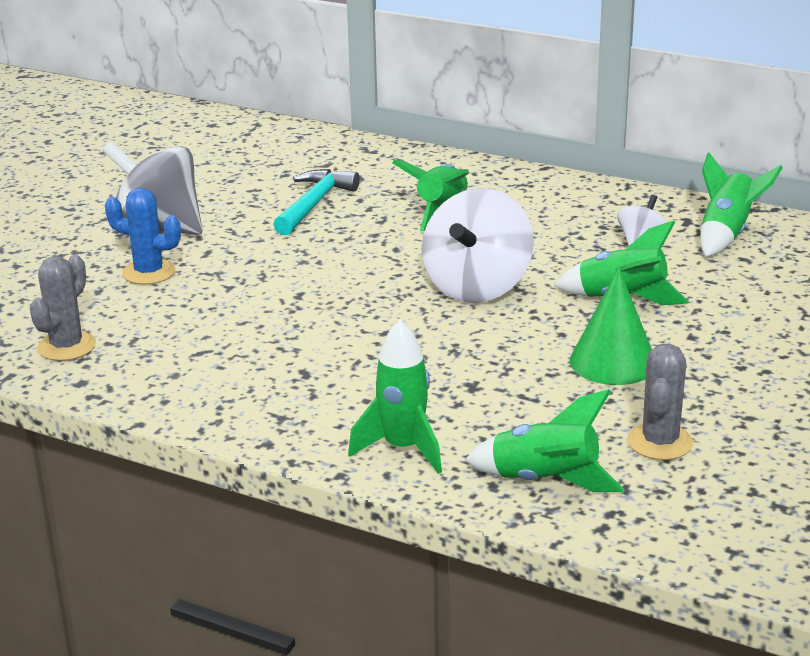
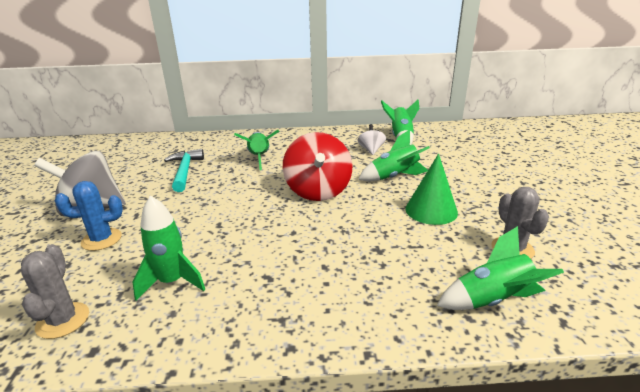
camera: 30 degrees left, 0 degrees up
(403, 448) = (386, 312): green rocket -> green rocket (172, 282)
(477, 287) = (318, 191): white spinning top -> red spinning top

